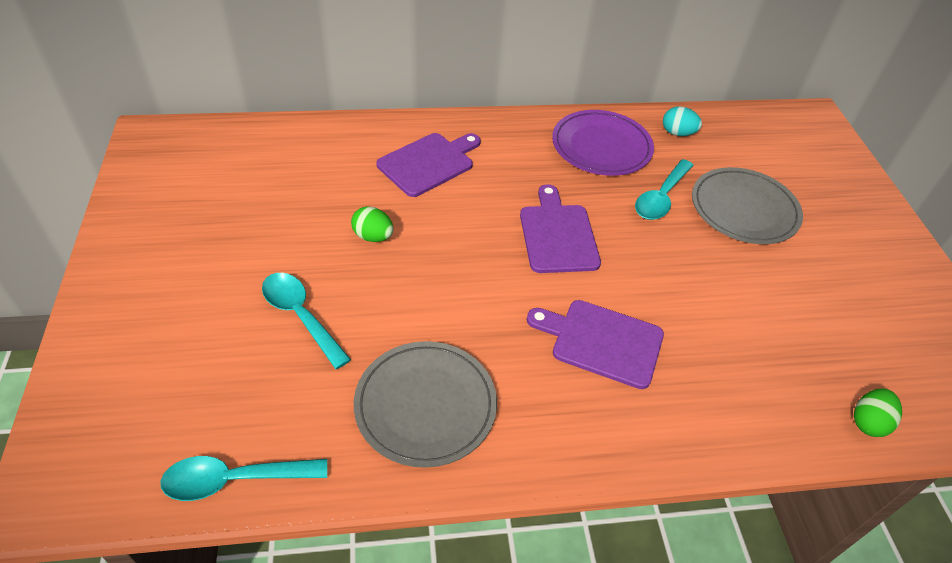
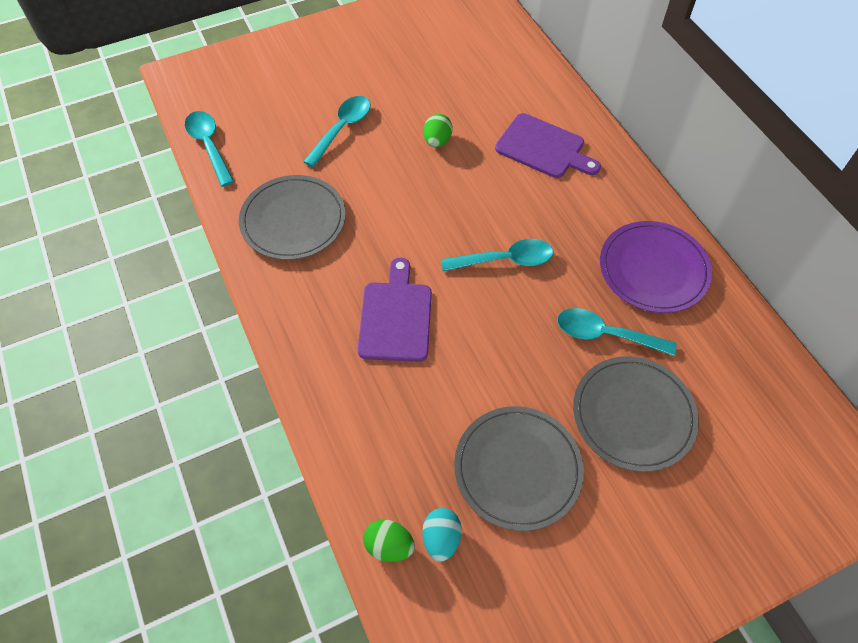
camera: 75 degrees right, 10 degrees up
(557, 235) = (505, 260): purple cutting board -> turquoise spoon
(677, 133) = (725, 335): turquoise egg -> turquoise egg (441, 538)
(790, 299) = (517, 469): none -> grey plate

